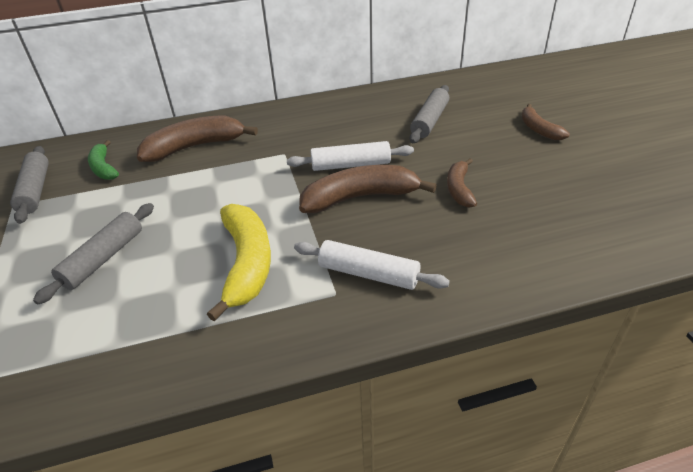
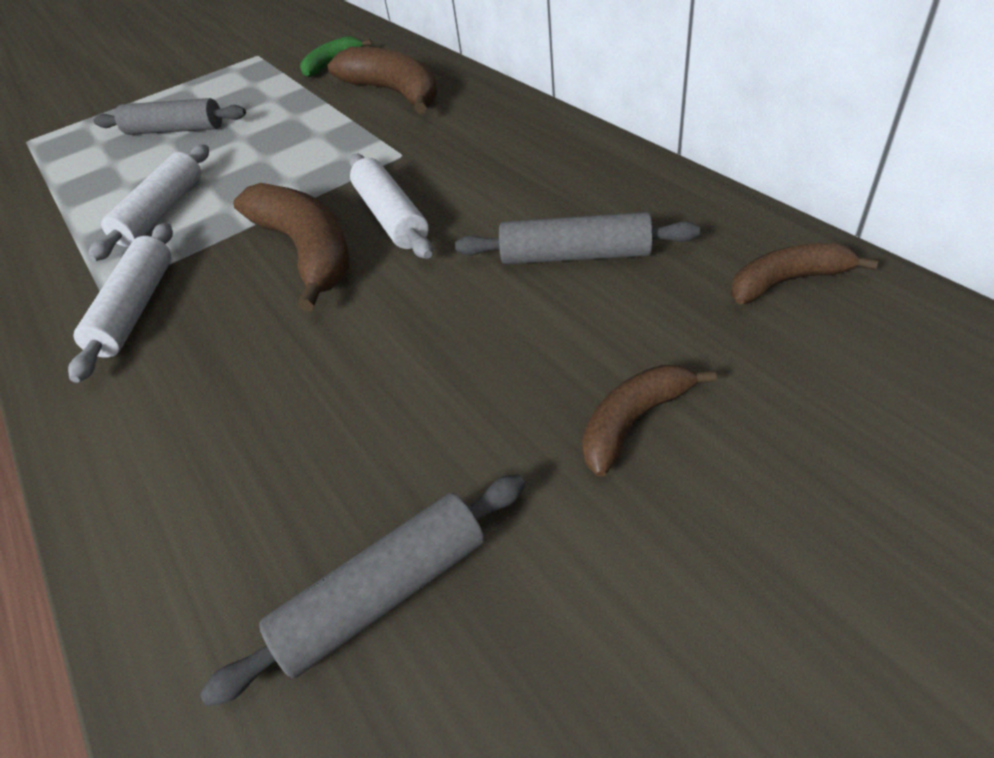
camera: 75 degrees right, 5 degrees up
(35, 190) = (283, 53): grey rolling pin -> grey rolling pin (384, 593)
(247, 263) = (162, 212): yellow banana -> white rolling pin
(459, 189) = (352, 347): brown banana -> brown banana (787, 281)

